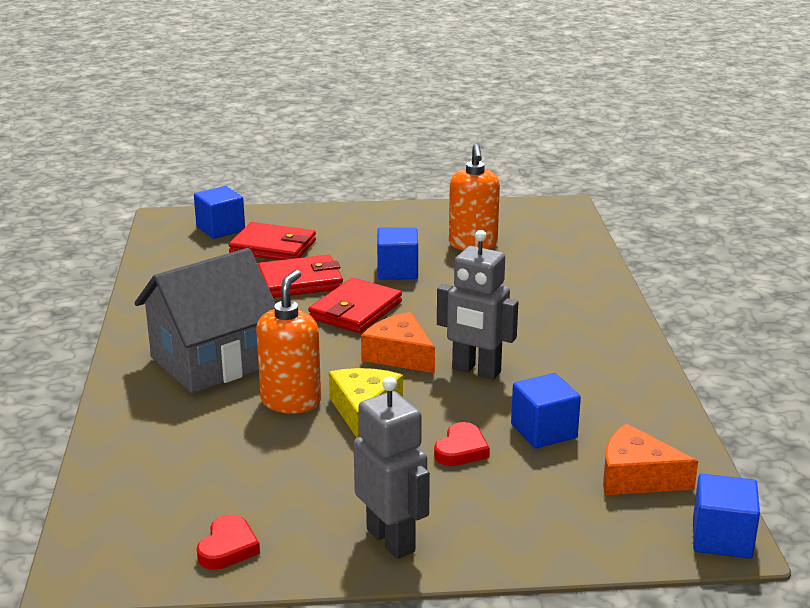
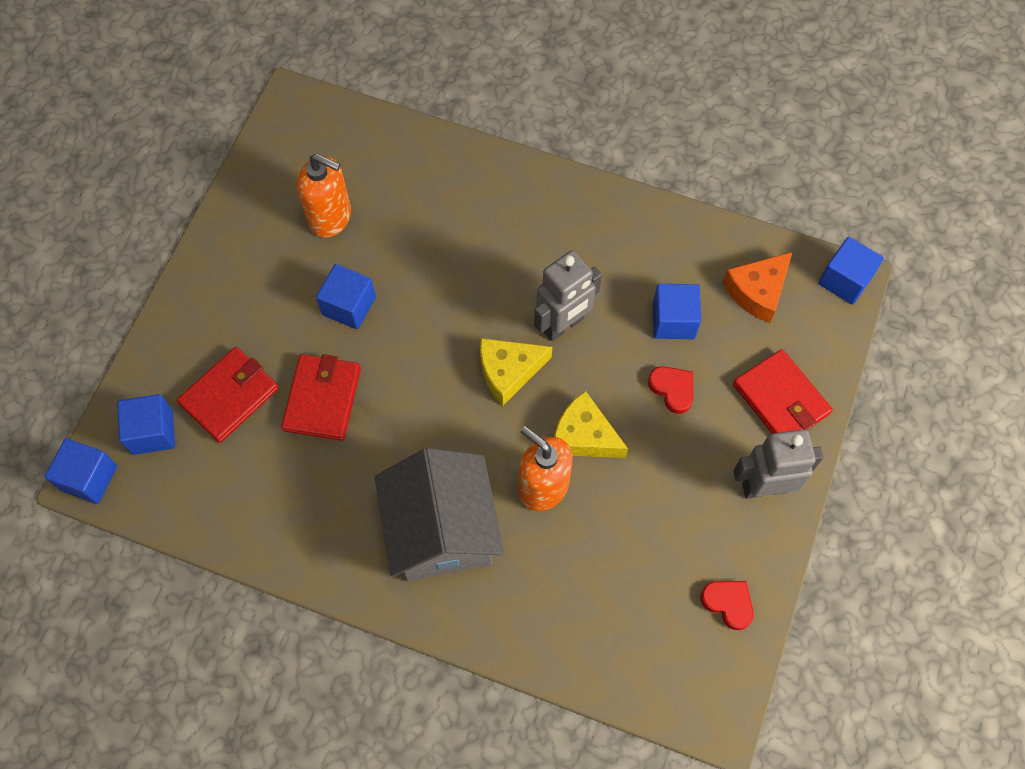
camera: 65 degrees left, 40 degrees up
(167, 218) = (89, 478): none -> blue cube
(356, 310) = (409, 373): red wallet -> red wallet (781, 399)
(399, 355) = (508, 371): orange cheese -> yellow cheese

